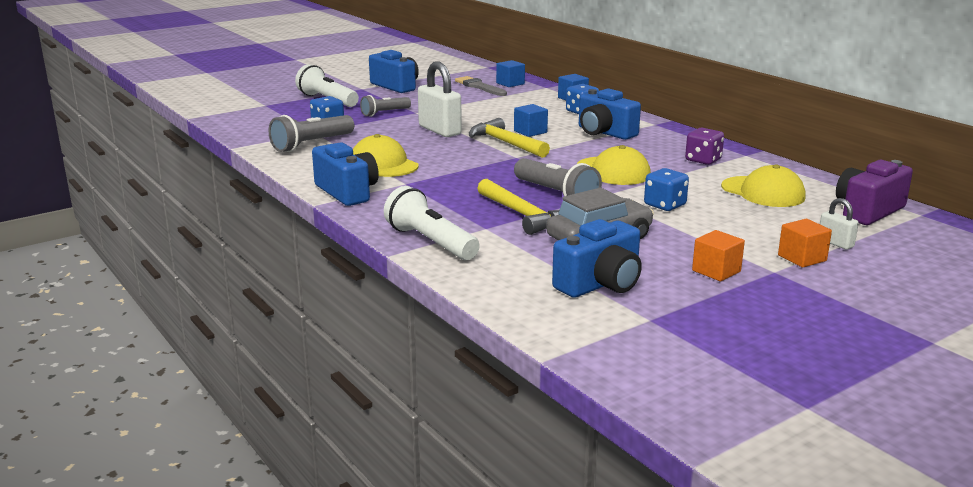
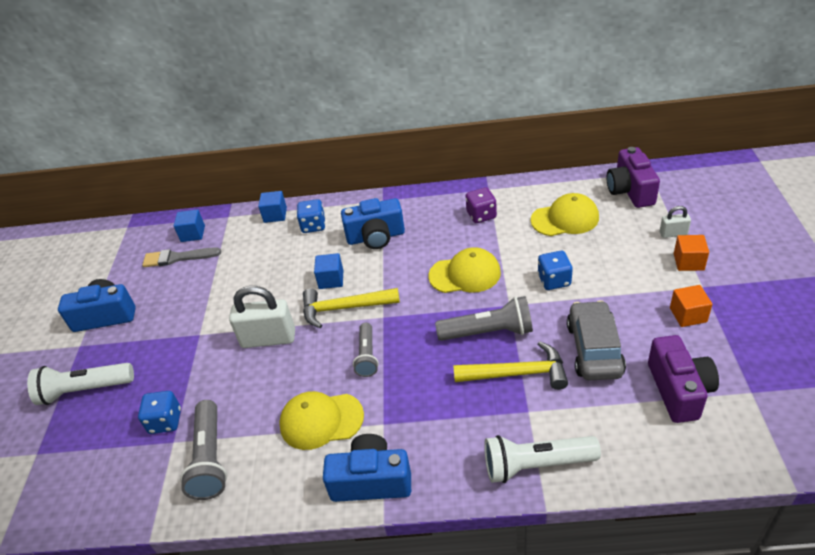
camera: 50 degrees left, 20 degrees up
(385, 113) = (177, 359): grey flashlight -> grey flashlight (367, 356)
(600, 284) = (679, 390): blue camera -> purple camera

